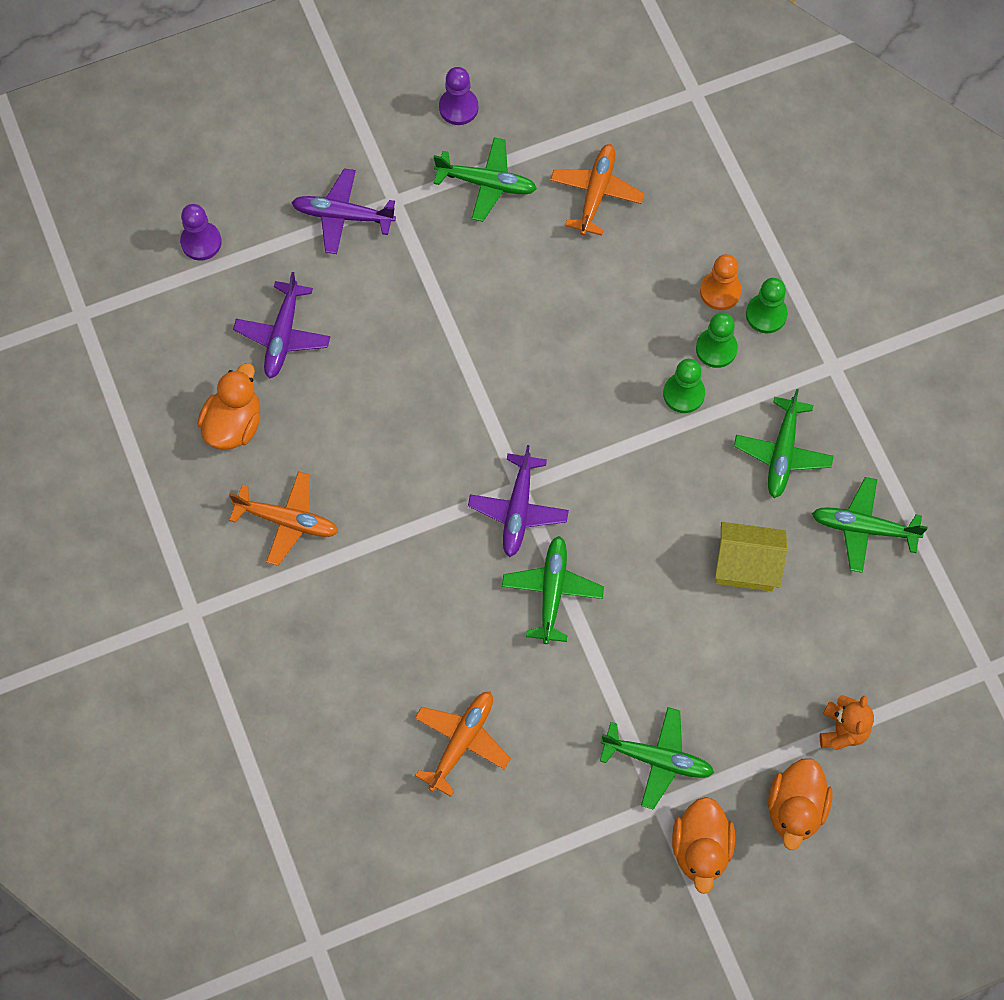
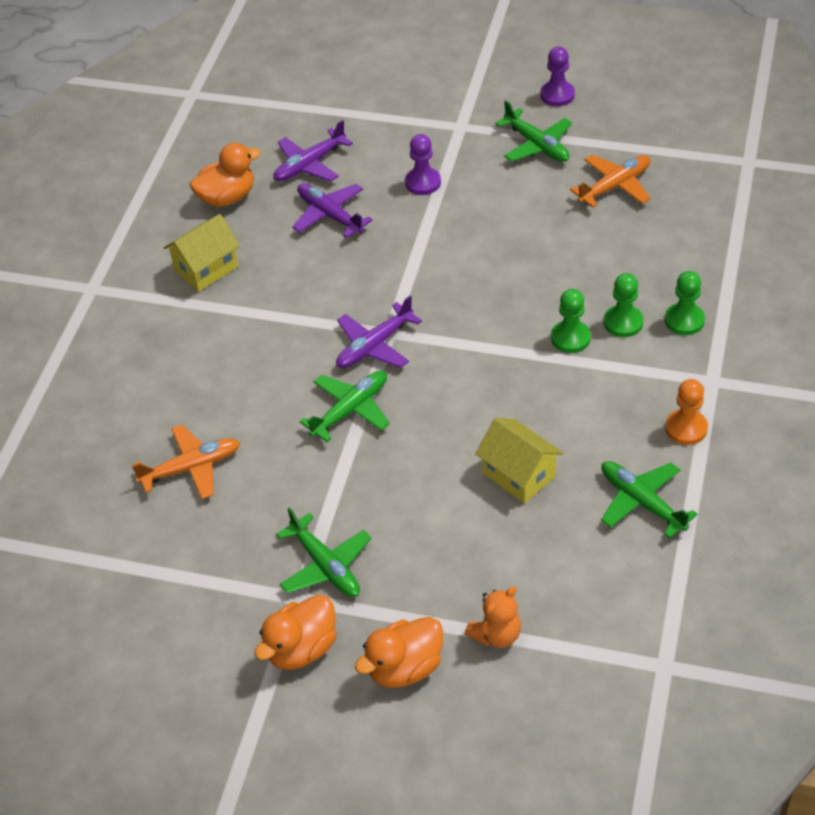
camera: 40 degrees right, 20 degrees down
(201, 242) = (307, 91): purple pawn -> purple pawn (423, 182)
(287, 521) = (206, 269): orange plane -> yellow house
(343, 216) = (416, 118): purple plane -> purple plane (330, 215)
(720, 291) = (659, 288): orange pawn -> orange pawn (686, 428)
(782, 452) = (617, 415): green plane -> none

